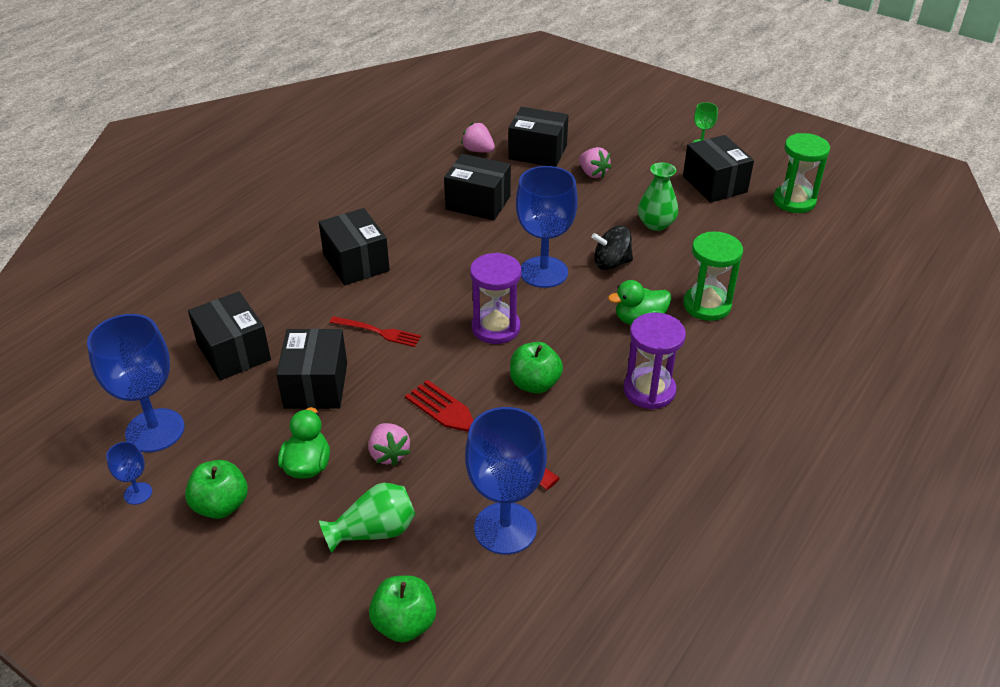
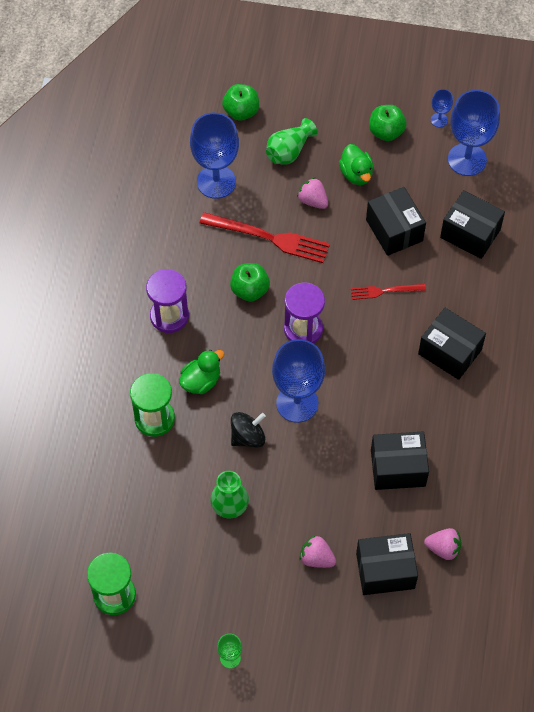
camera: 155 degrees right, 20 degrees up
(714, 184) = (196, 591): black box -> none

